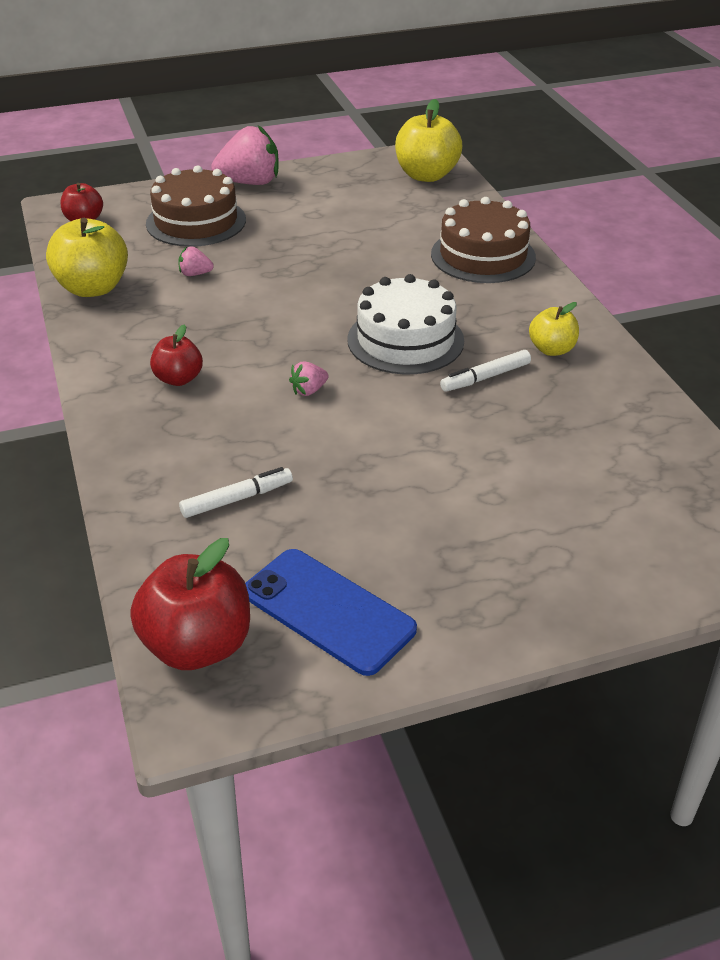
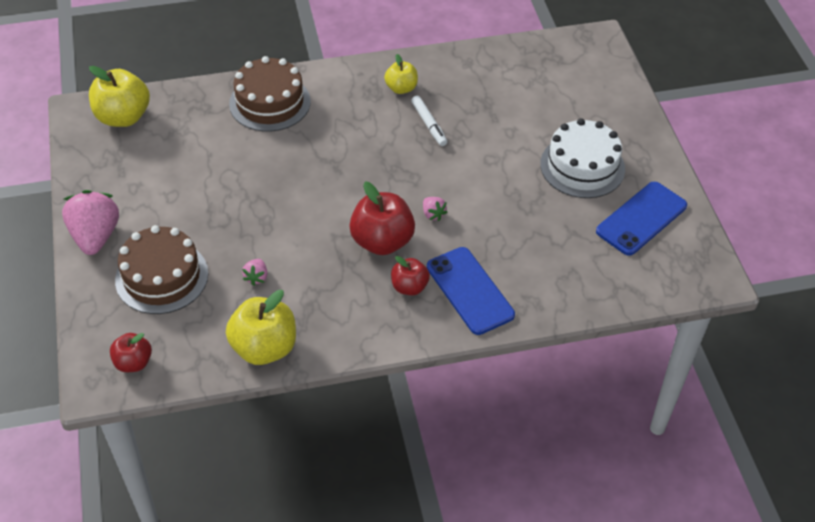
camera: 85 degrees left, 10 degrees up
(171, 428) = (469, 291): none -> blue phone
(197, 645) = (669, 276): red apple -> red apple (382, 241)
(237, 499) = (546, 256): white marker -> none
(405, 340) = (378, 158): white cake -> white cake (582, 166)

